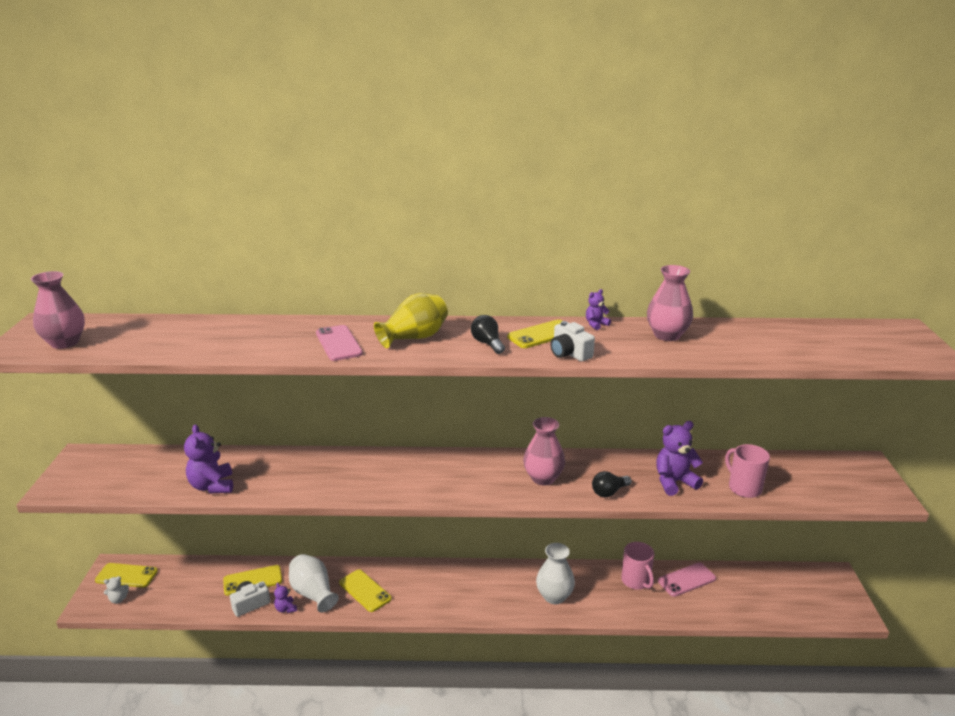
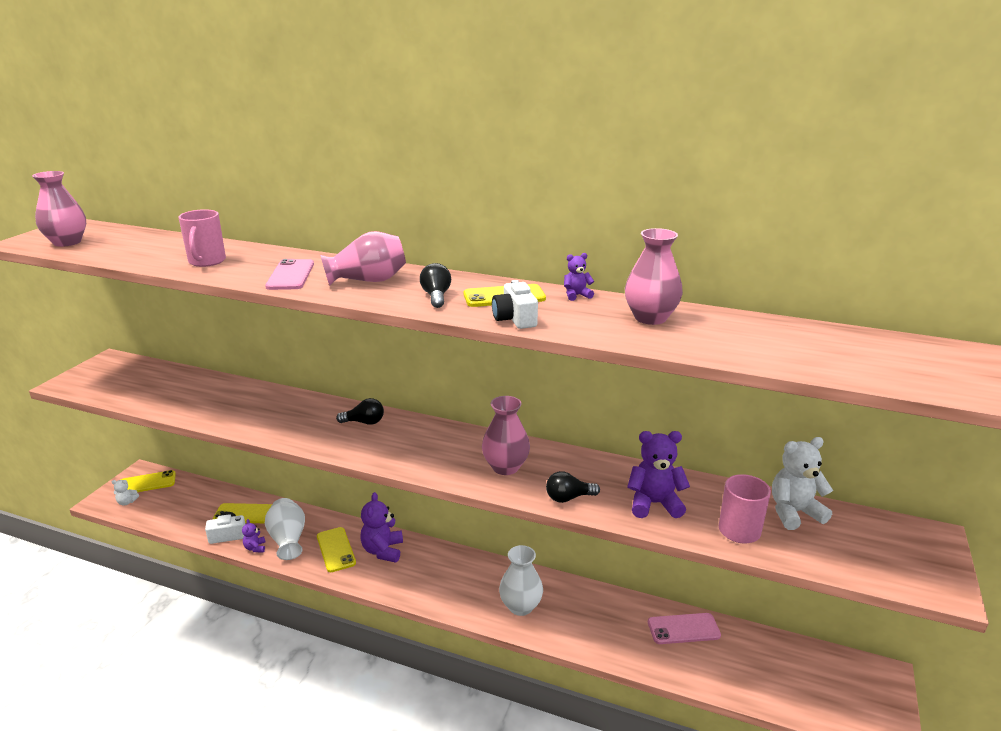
camera: 20 degrees right, 0 degrees up
(126, 575) = (147, 483): yellow phone -> yellow phone turned 45 degrees counterclockwise
(212, 486) = (189, 407): purple teddy bear -> purple teddy bear (383, 550)
(394, 465) = (364, 422): none -> black light bulb
(414, 338) = (368, 280): yellow vase -> pink vase
(636, 581) = (622, 614): pink mug -> pink mug (207, 261)
(772, 466) = (794, 512): none -> white teddy bear

